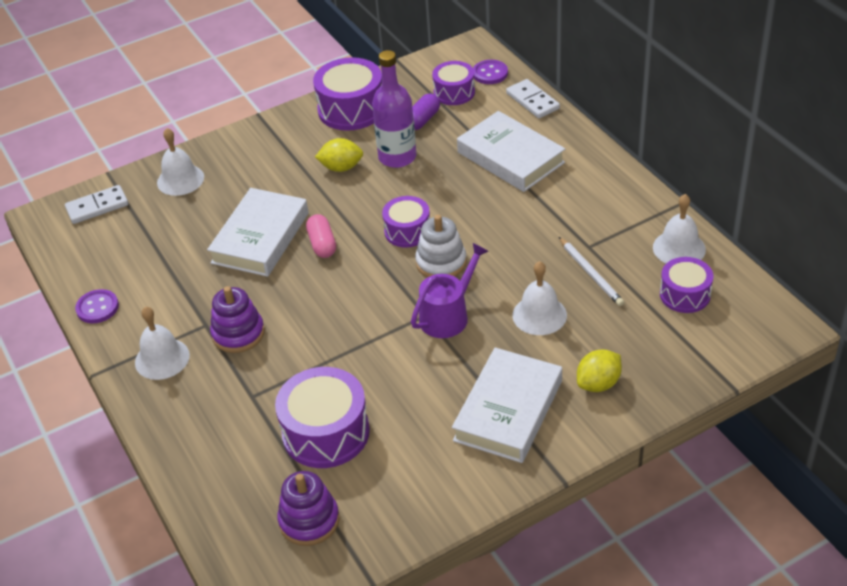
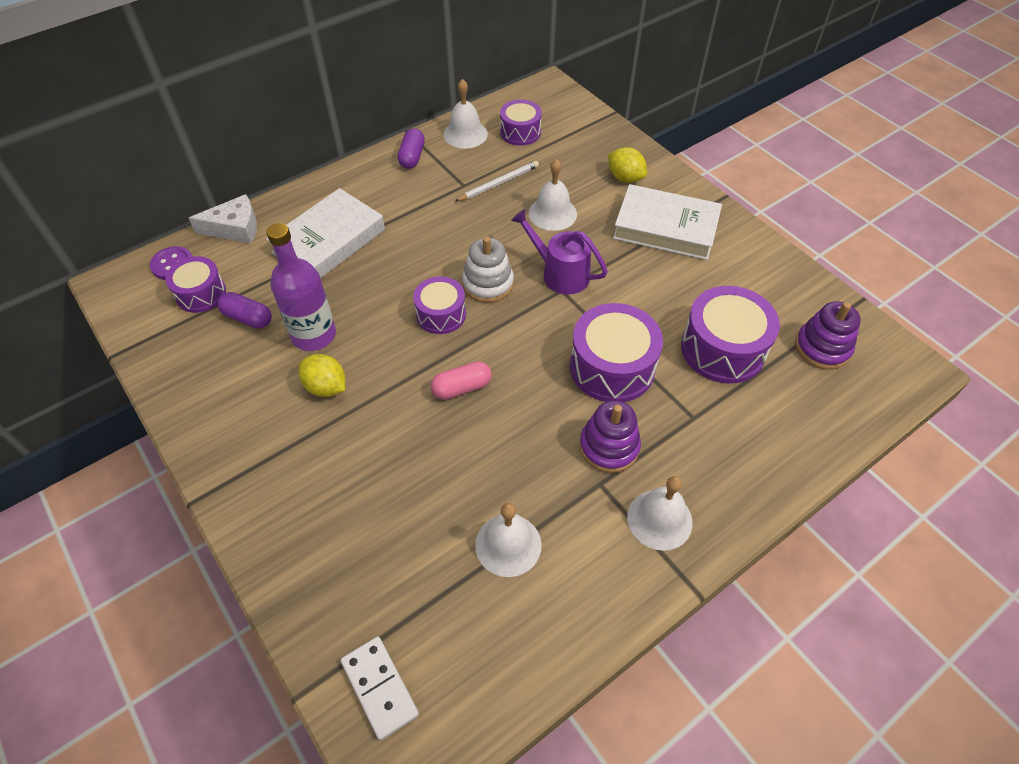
camera: 100 degrees left, 10 degrees up
(97, 308) = (587, 623): purple button -> none
(180, 180) = (328, 576): white bell -> white bell (508, 544)
(260, 238) = (451, 452): white book -> none
(341, 168) = (326, 387): yellow lemon -> yellow lemon turned 45 degrees counterclockwise
(351, 109) = (209, 391): purple drum -> purple drum (612, 367)
(532, 101) = (235, 228): white domino -> white cheese
(636, 207) = (412, 157): none -> purple capsule

